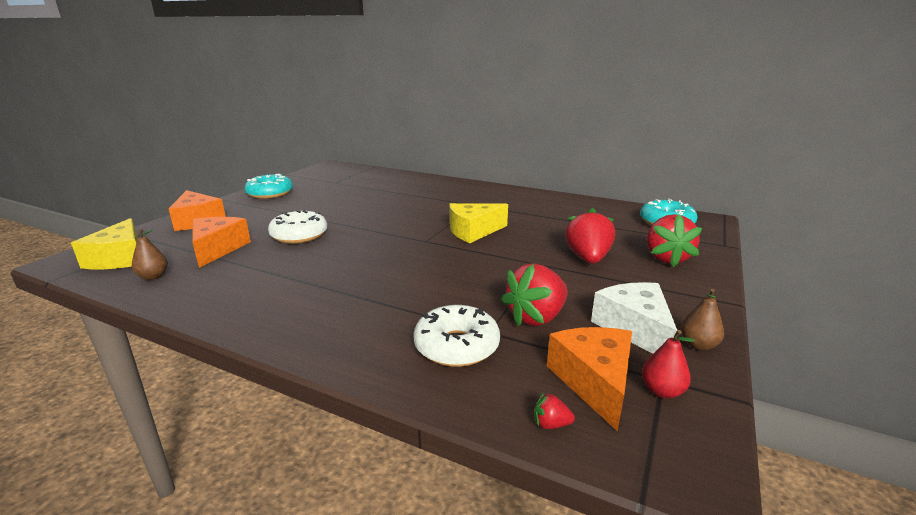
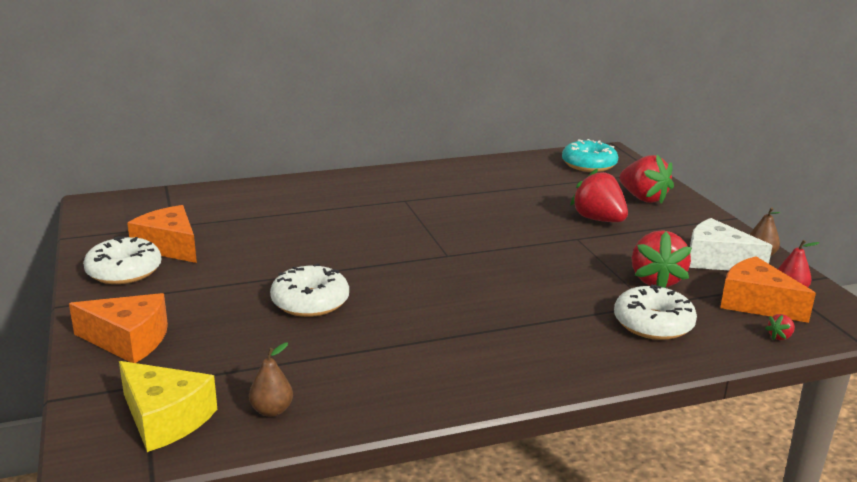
camera: 45 degrees left, 0 degrees up
(217, 249) = (258, 355): orange cheese -> orange cheese (169, 247)
(270, 193) = (124, 271): turquoise donut -> white donut
(473, 231) = (466, 229): yellow cheese -> none

